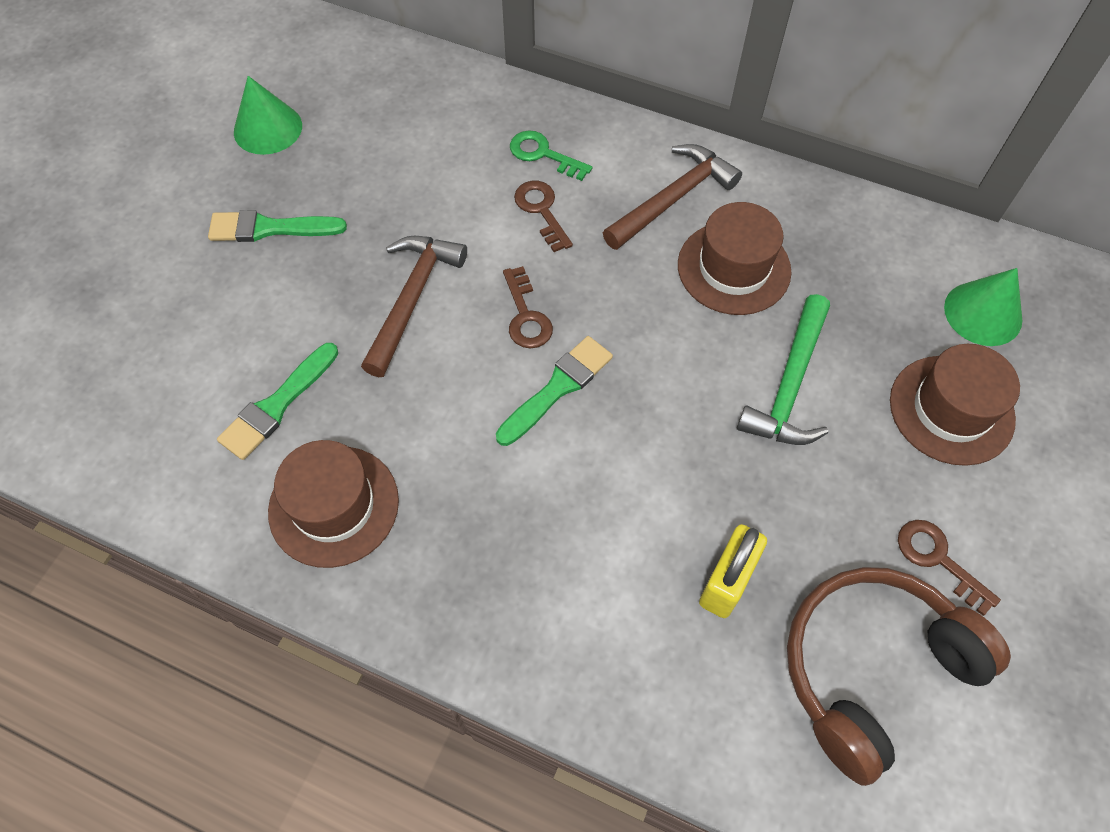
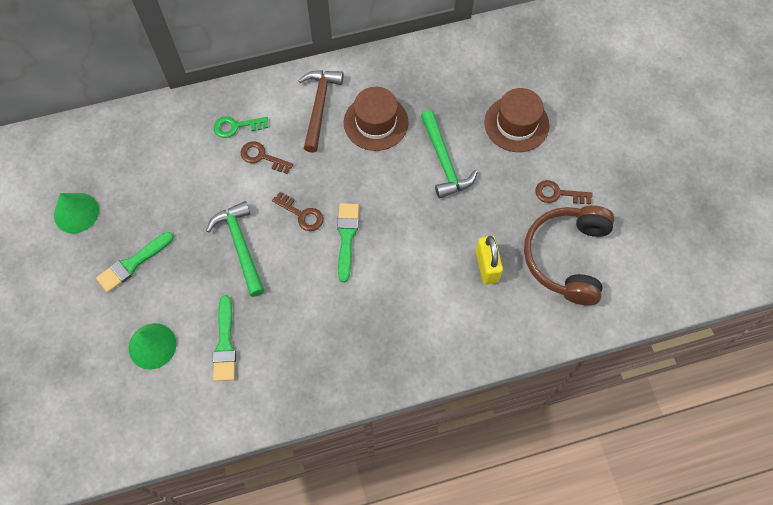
camera: 40 degrees left, 5 degrees up
(334, 505) = (296, 366): brown hat -> none
(412, 299) = (240, 246): brown hammer -> green hammer
(983, 313) = (497, 69): green cone -> green cone (152, 346)

